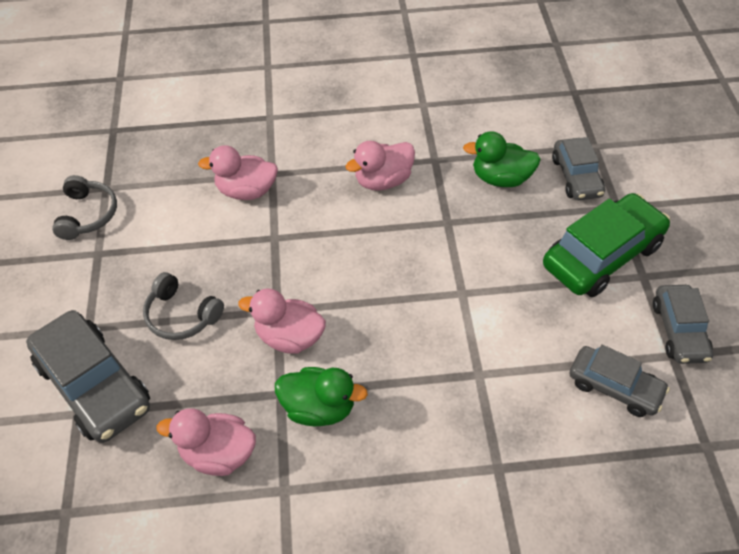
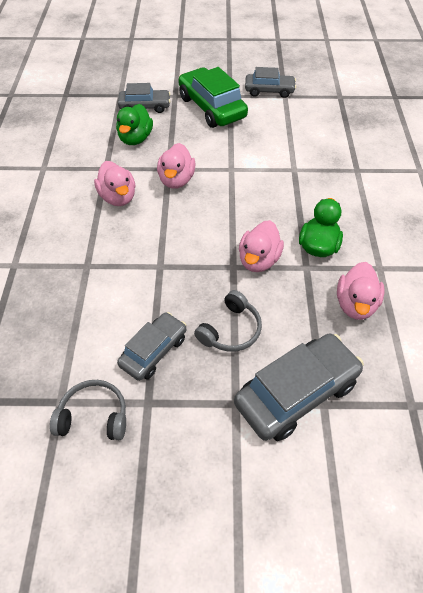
camera: 85 degrees left, 0 degrees up
(246, 191) = (102, 283): pink duck -> pink duck (176, 180)
(614, 387) = (304, 119): grey car -> grey car (154, 351)

